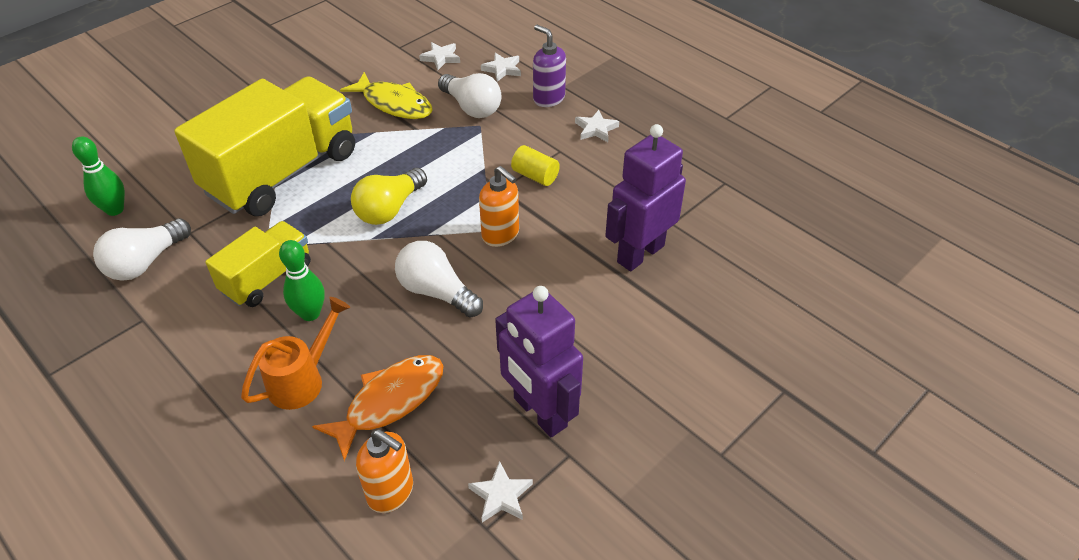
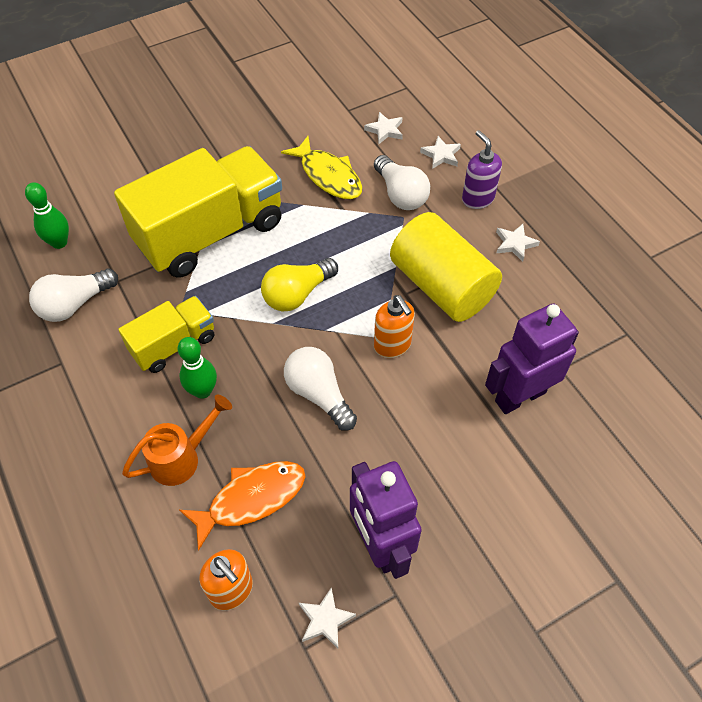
camera: 15 degrees right, 10 degrees up
(535, 176) = (442, 286): yellow cylinder -> yellow cylinder, size x2.37

